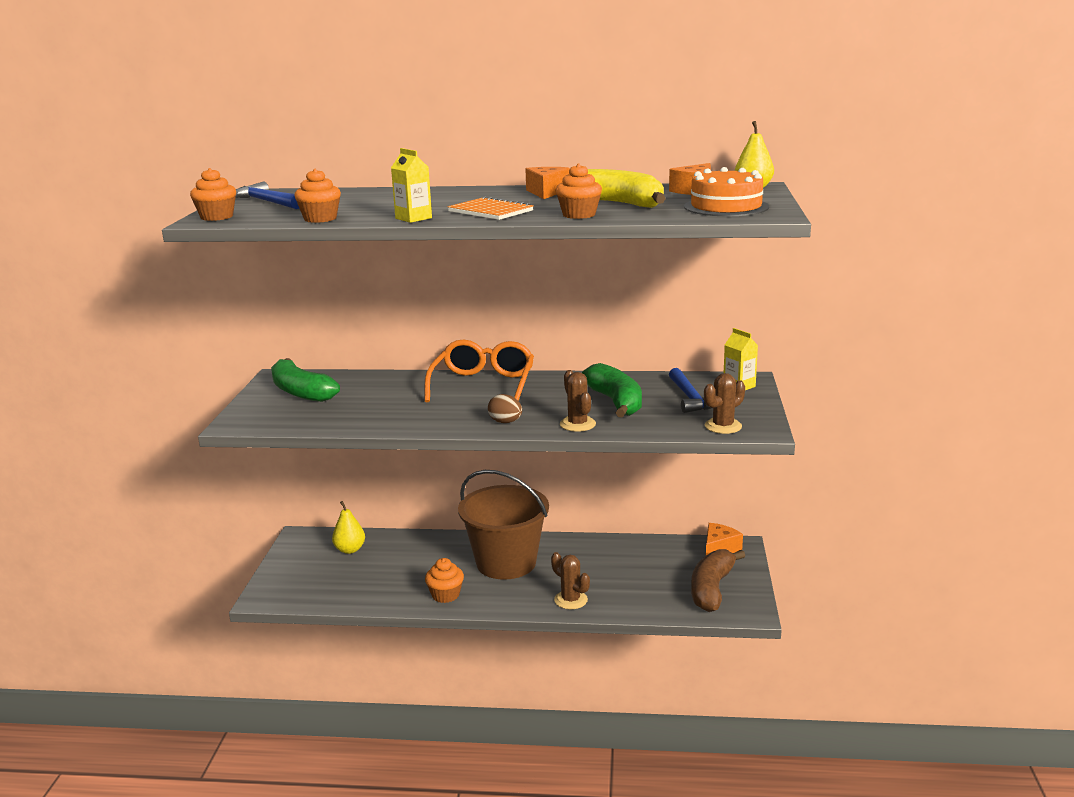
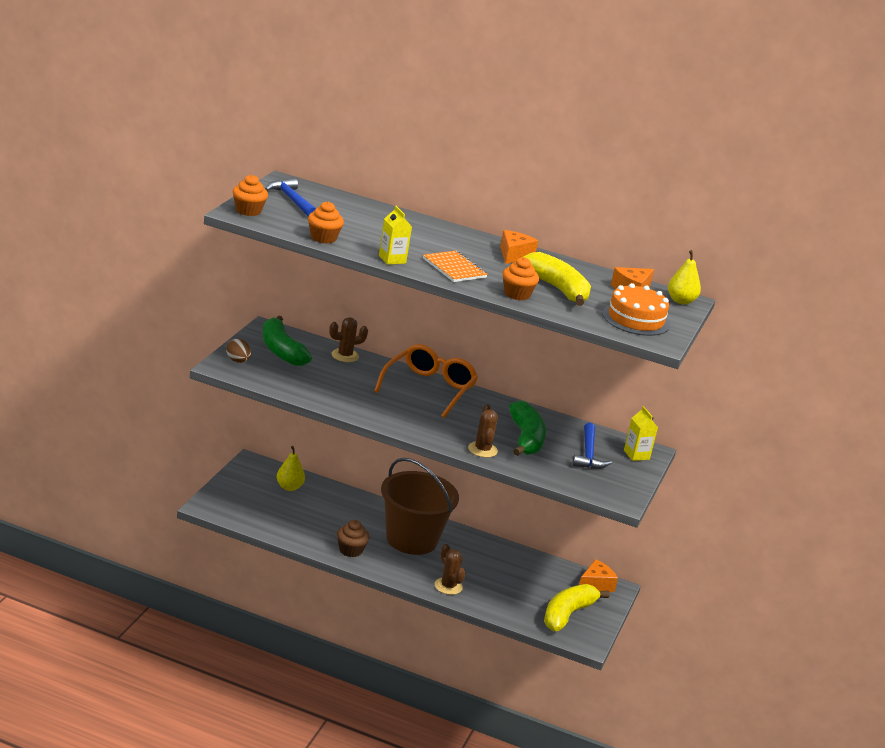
camera: 10 degrees right, 5 degrees up
(445, 595) = (350, 550): orange cupcake -> brown cupcake
(505, 422) = (428, 430): brown egg -> brown egg (238, 361)
(711, 589) = (567, 614): brown banana -> yellow banana
(723, 426) = (594, 487): brown cactus -> brown cactus (345, 356)

